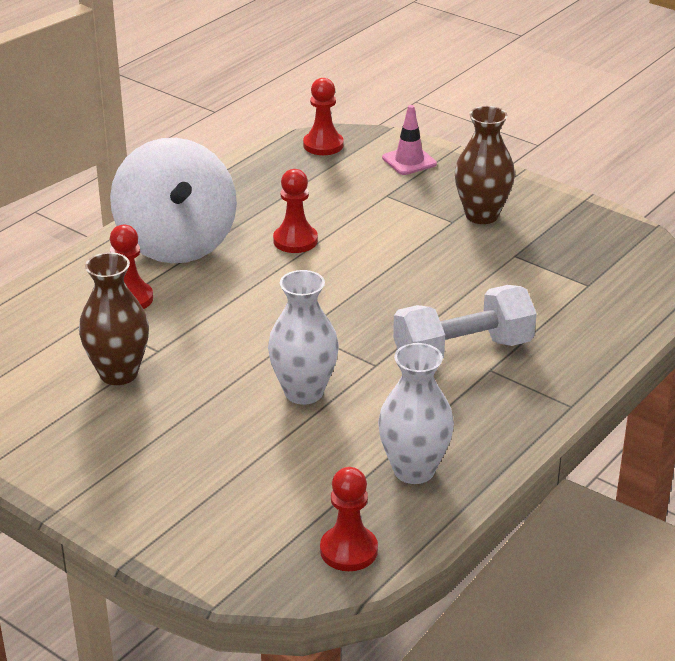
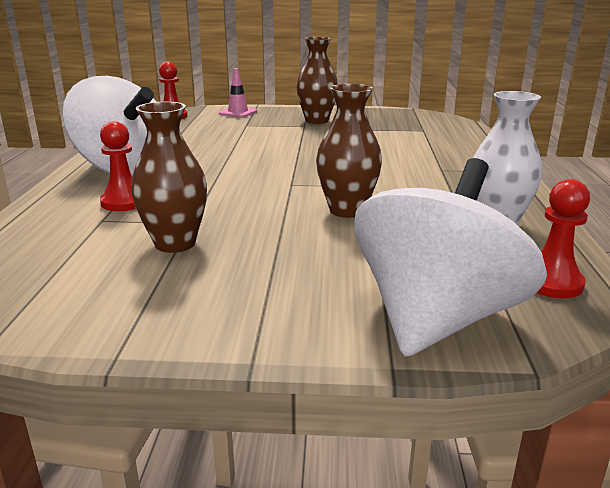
camera: 35 degrees left, 10 degrees down
(211, 537) = (436, 319): none -> white spinning top
(295, 240) = (216, 150): red pawn -> none
(304, 392) = (347, 210): white vase -> brown vase
(463, 351) = (411, 167): white dumbbell -> none

